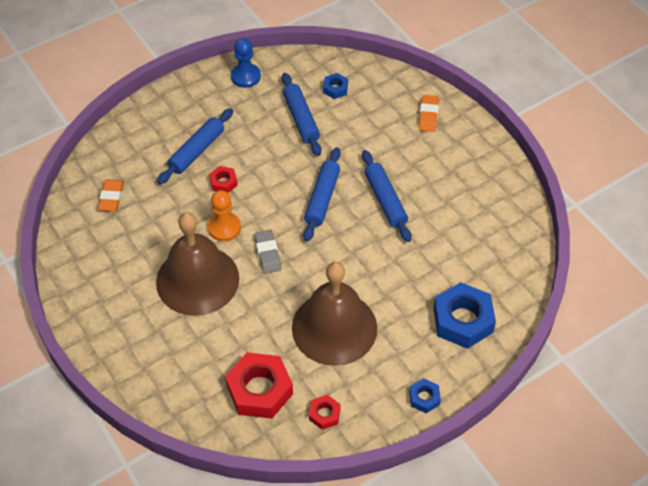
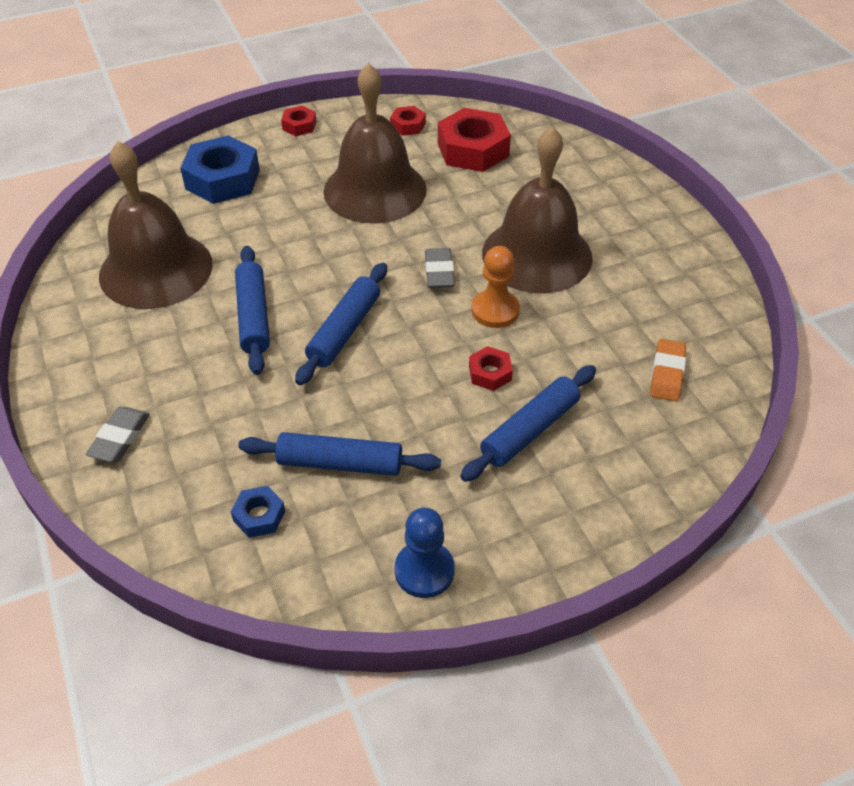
camera: 170 degrees left, 5 degrees down
(301, 119) = (340, 463): blue rolling pin -> blue rolling pin turned 75 degrees counterclockwise
(424, 398) = (299, 126): blue nut -> red nut
(428, 116) = (120, 438): orange eraser -> grey eraser
(469, 227) = (156, 269): none -> brown bell

